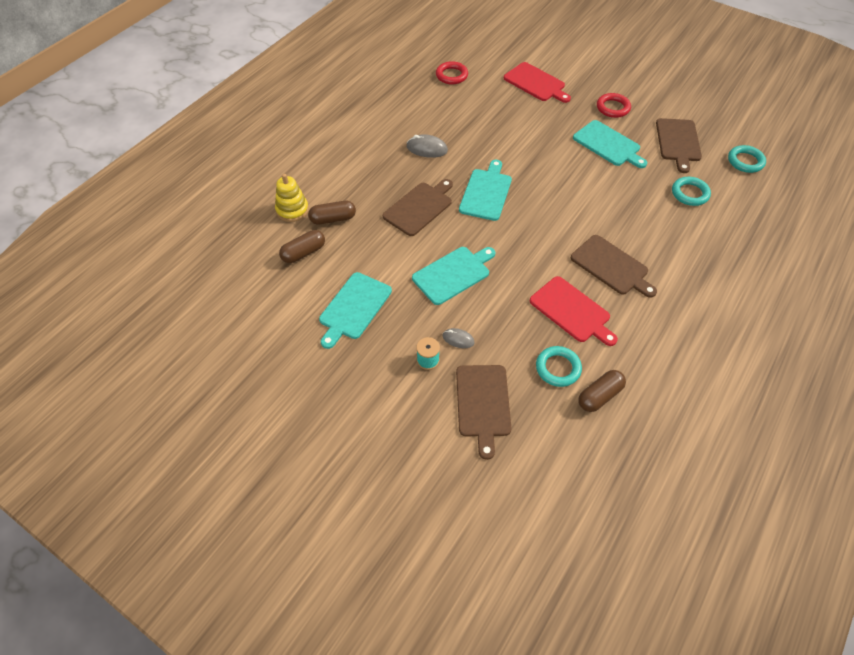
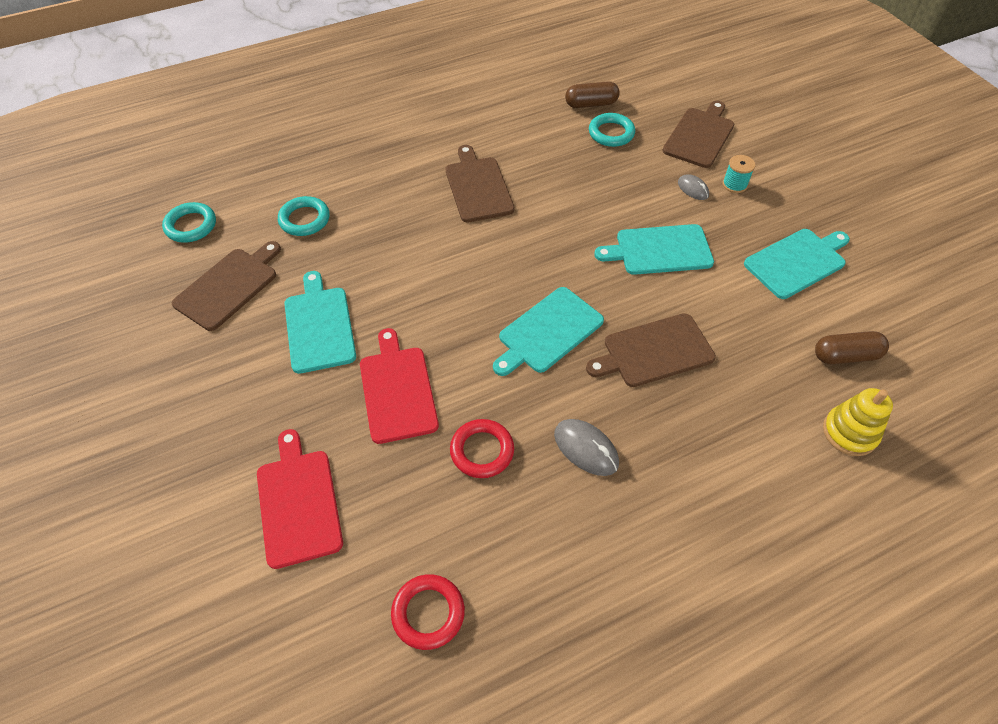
camera: 150 degrees left, 0 degrees up
(333, 219) = (789, 389): brown capsule -> none
(571, 311) = (558, 167): red cutting board -> red cutting board (397, 390)
(613, 108) = (241, 384): red ring -> red ring (482, 451)

